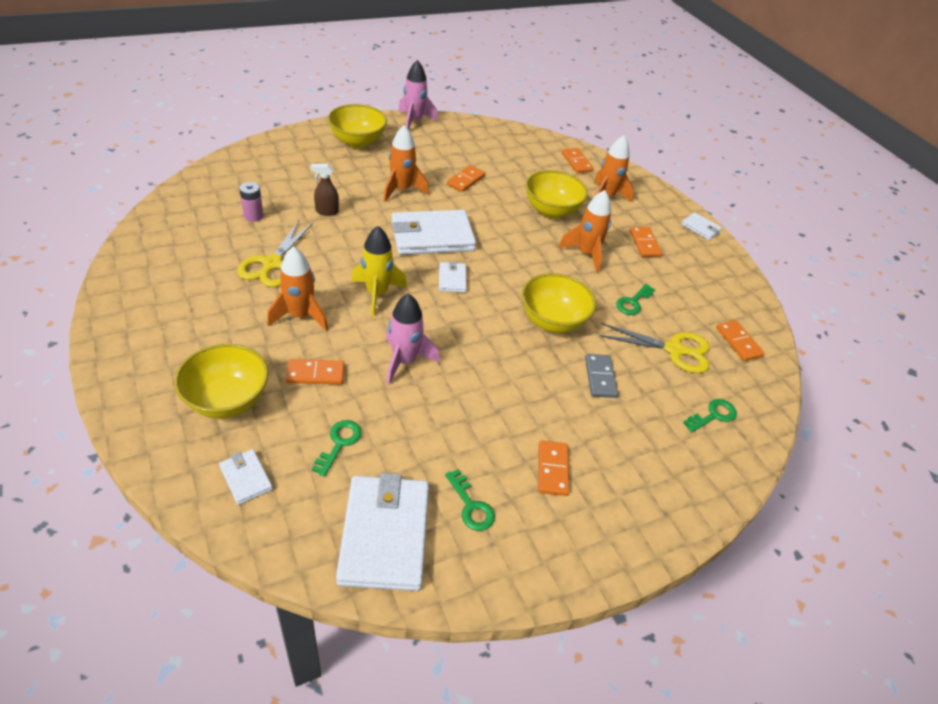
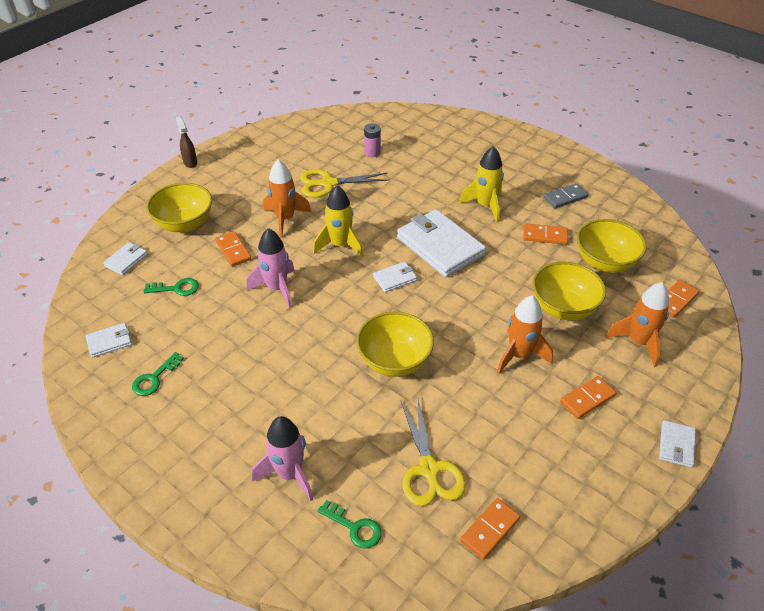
camera: 70 degrees right, 0 degrees up
(326, 211) = (413, 181): brown spray bottle -> brown spray bottle (190, 162)
(357, 142) = (524, 156): yellow bowl -> yellow bowl (604, 263)
(384, 534) = (109, 341): white wallet -> white wallet, size x0.47
(401, 190) = (485, 205): orange rocket -> yellow rocket
(414, 121) = (598, 172): pink rocket -> pink rocket (289, 474)
(552, 469) = (215, 416): orange domino -> none
(600, 377) = (345, 418): grey domino -> grey domino (565, 197)
(633, 302) = (475, 415): green key -> none

